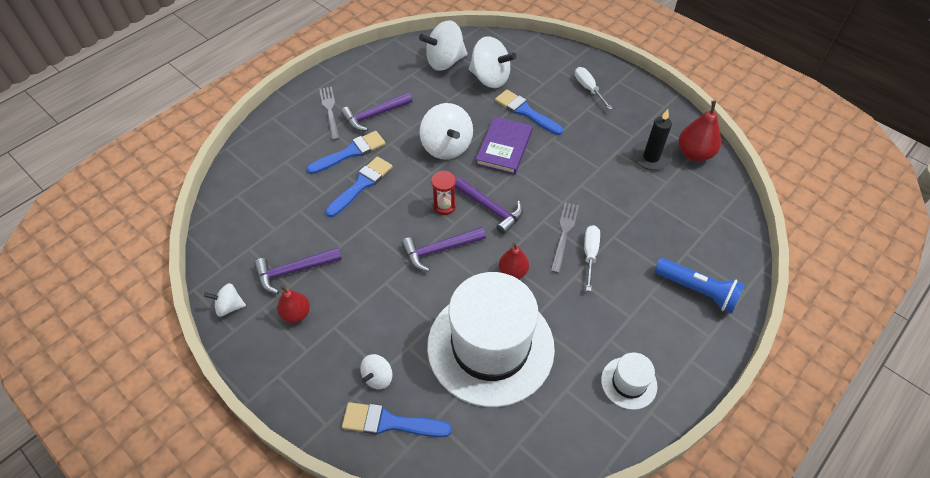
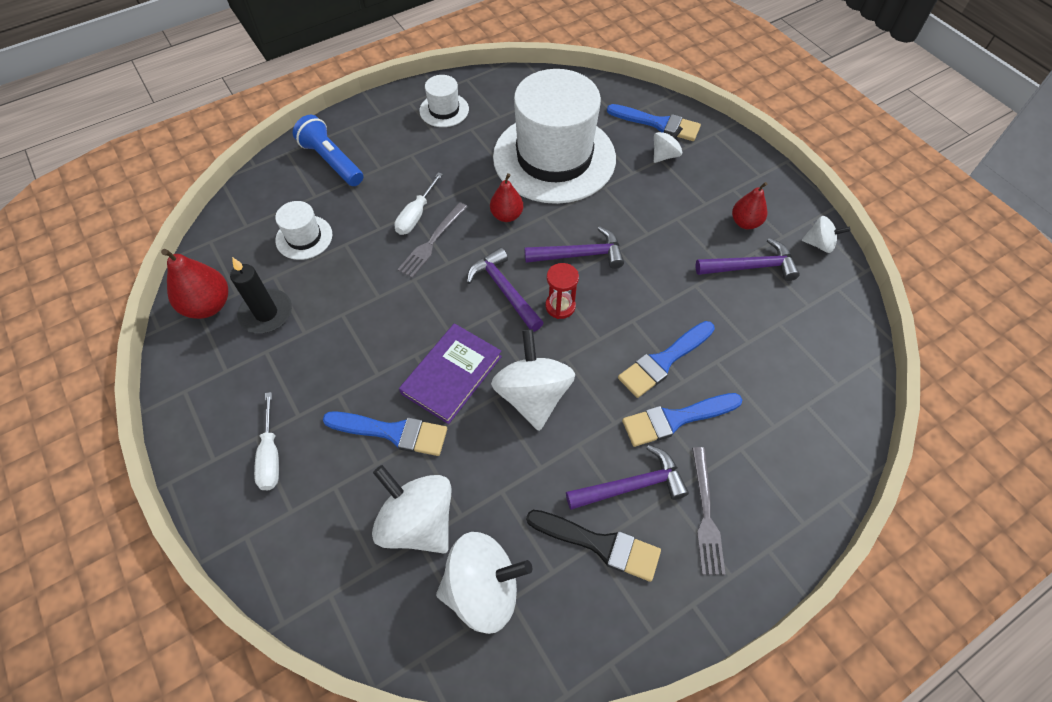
camera: 165 degrees left, 5 degrees up
(388, 88) = (599, 544): none -> black brush
(525, 112) = (392, 432): blue brush -> blue brush turned 45 degrees counterclockwise
(667, 215) = (304, 237): none -> white hat

